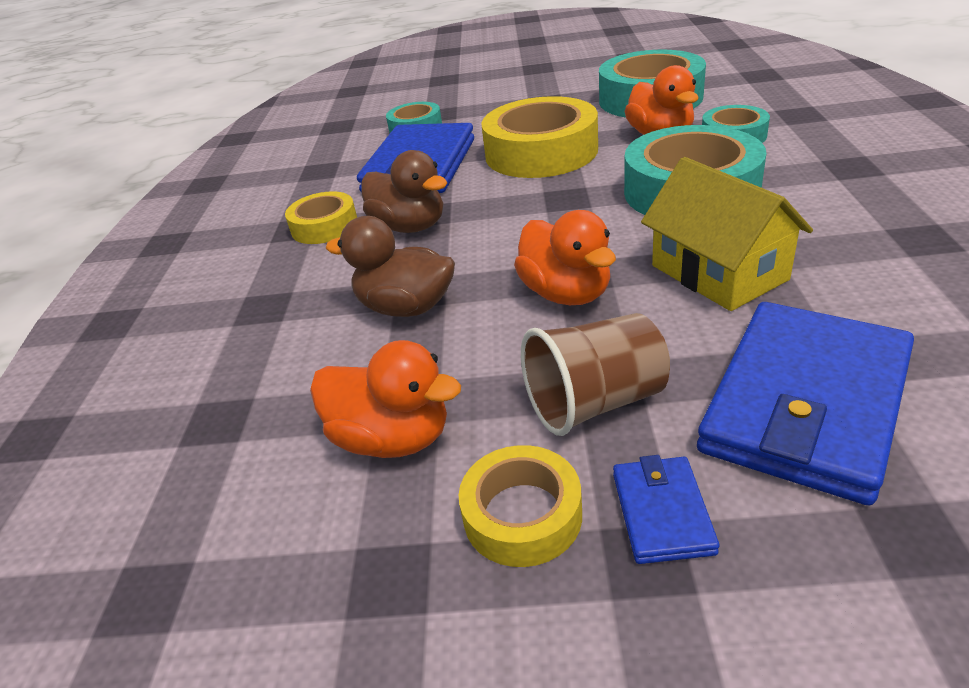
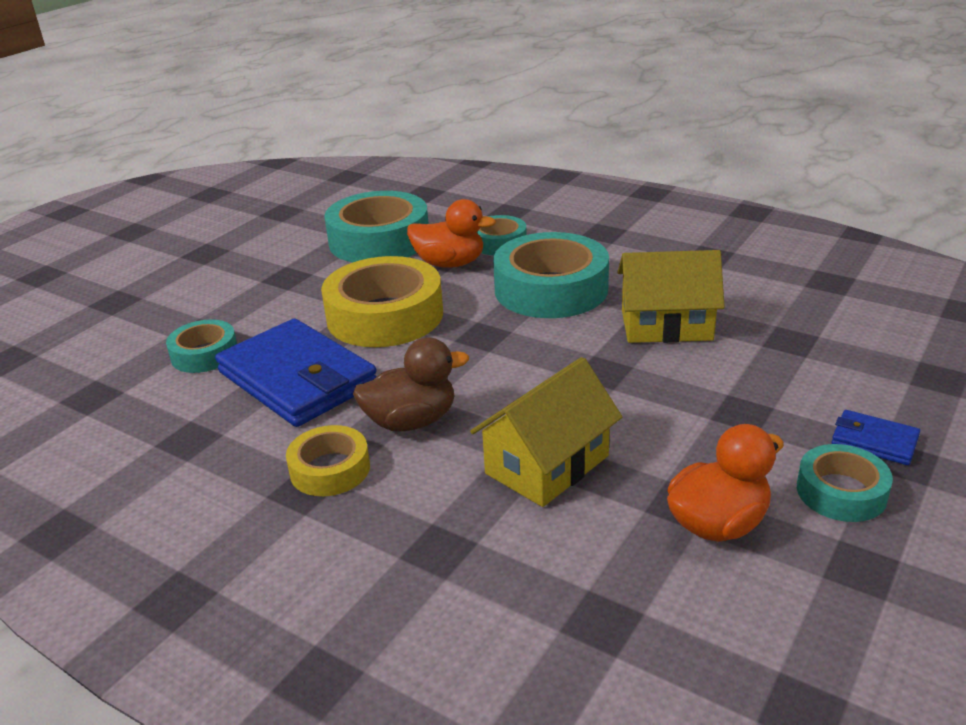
camera: 60 degrees left, 5 degrees down
(406, 307) = (547, 465): brown duck -> yellow house
(522, 515) = (841, 492): yellow tape -> turquoise tape
(566, 293) = (620, 387): orange duck -> none
(595, 403) = (757, 424): brown cup -> none
(806, 404) = (822, 358): blue wallet -> none

